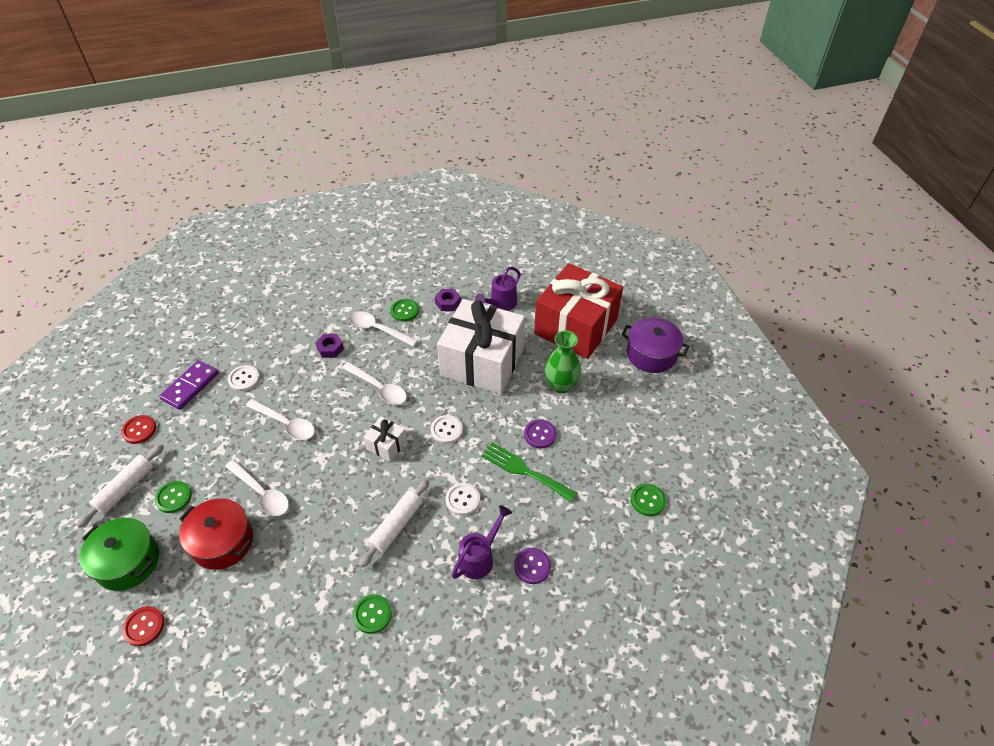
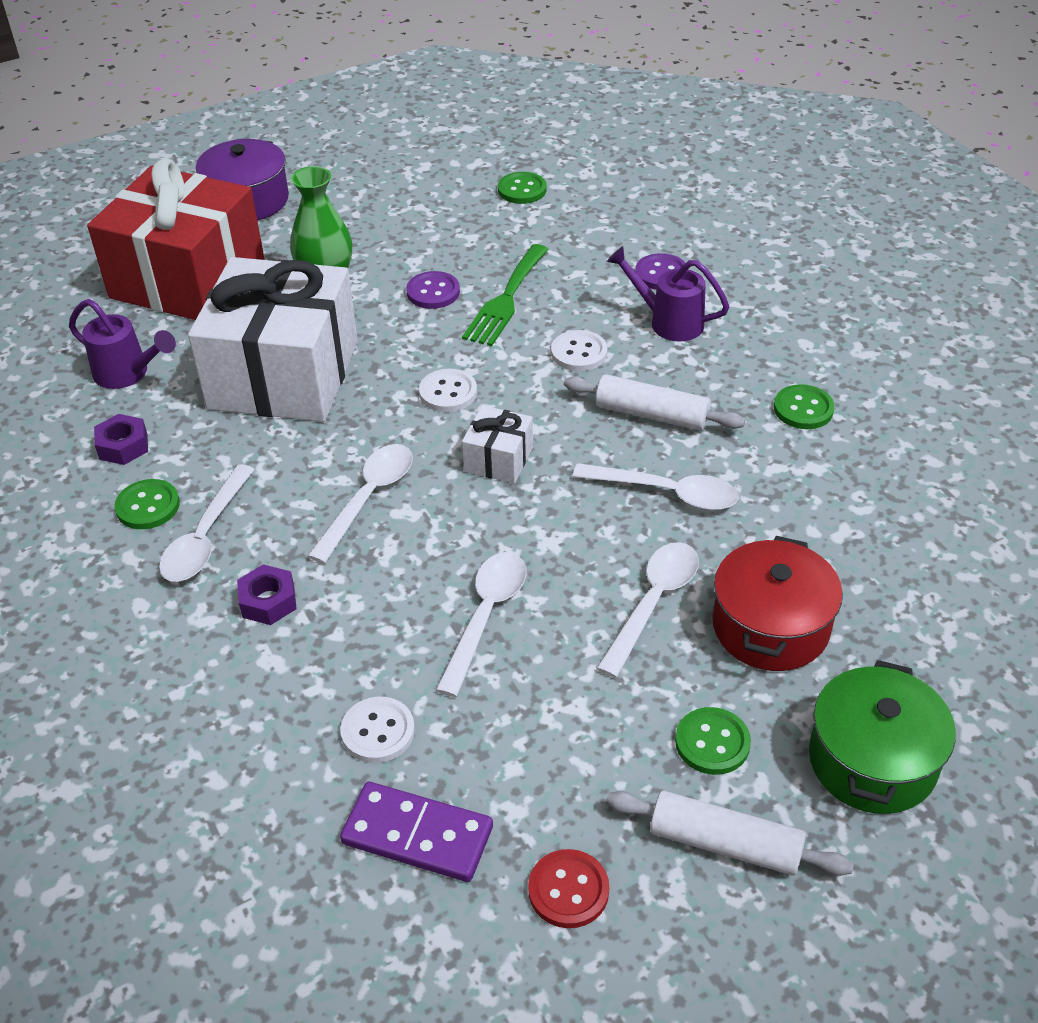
camera: 100 degrees left, 5 degrees down
(144, 626) = (967, 680): red button -> none
(332, 518) = (667, 493): none -> white spoon

